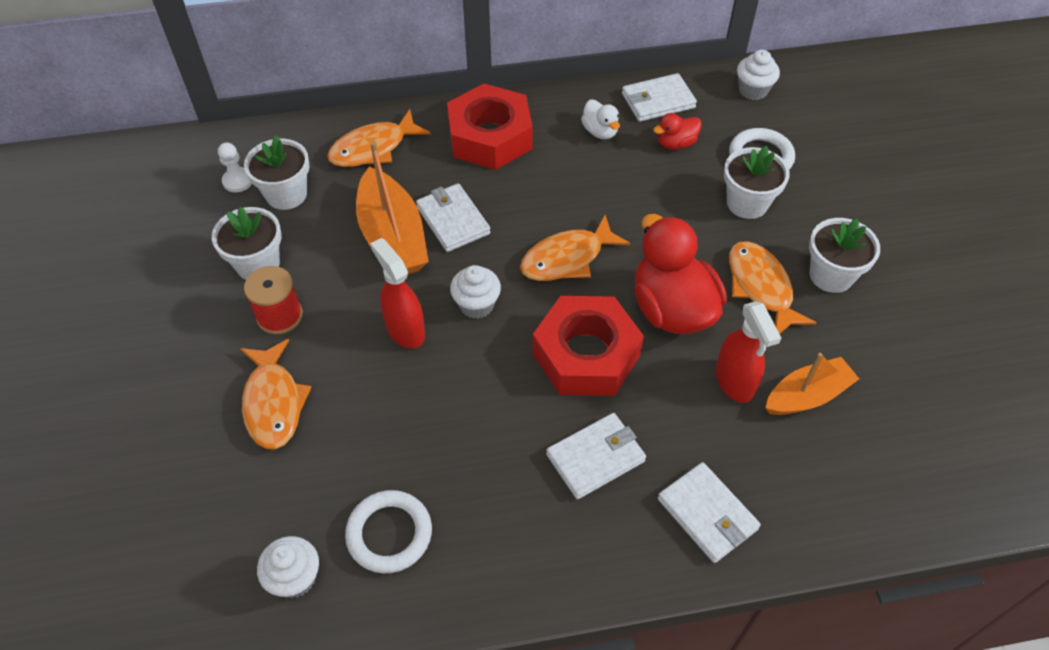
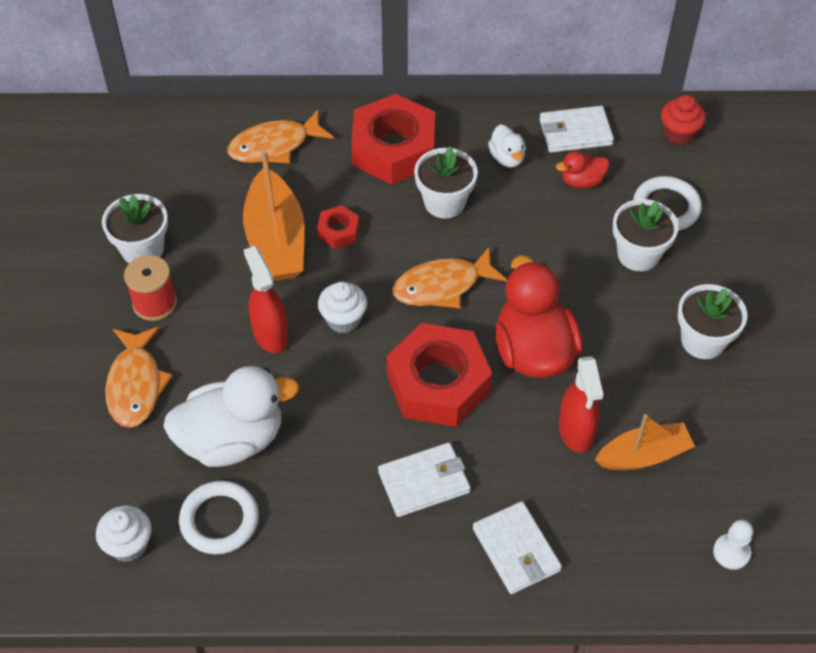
camera: 10 degrees right, 0 degrees up
(238, 181) = (136, 162): white pawn -> white pawn (731, 552)
(286, 194) = (181, 182): white flower pot -> white flower pot (444, 202)
(386, 444) = (232, 439): none -> white duck
(453, 220) = (338, 231): white wallet -> red nut
(753, 90) = (679, 134): white cupcake -> red cupcake
(760, 287) = (628, 342): orange fish -> none

